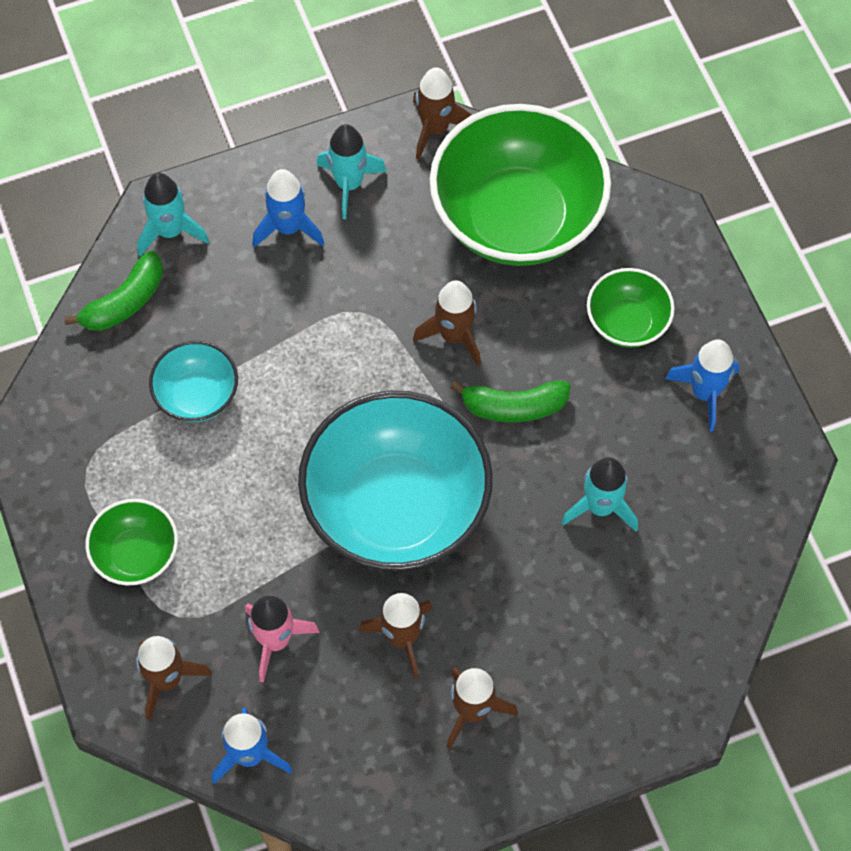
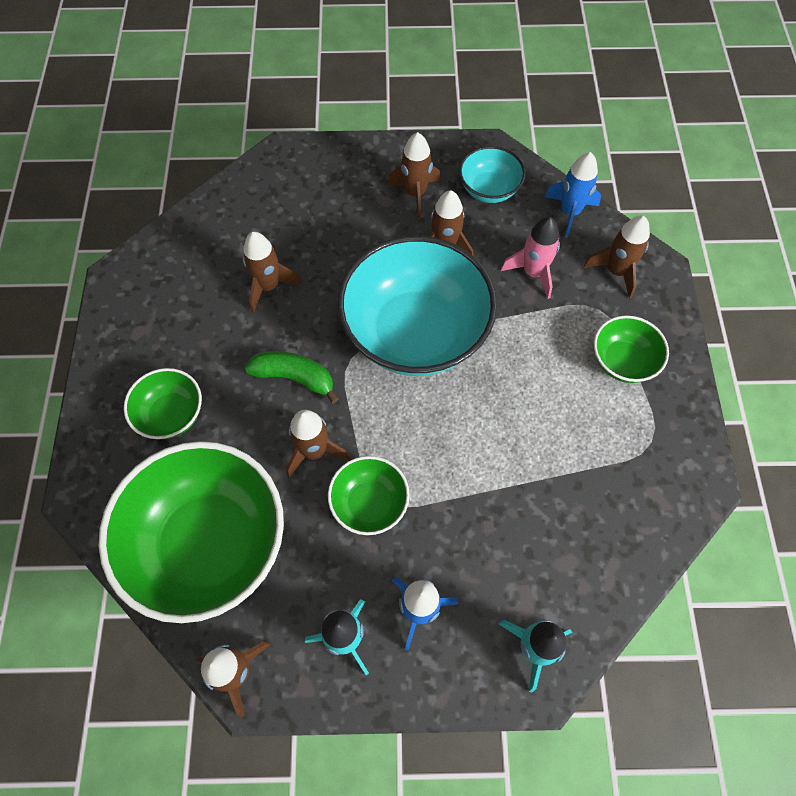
camera: 160 degrees left, 0 degrees up
(124, 302) = (592, 585): green banana -> none
(197, 395) = (546, 472): turquoise bowl -> turquoise bowl (489, 189)
(374, 304) = (369, 503): none -> green bowl
(600, 507) = (269, 286): turquoise rocket -> brown rocket
(704, 393) = (147, 340): blue rocket -> none

